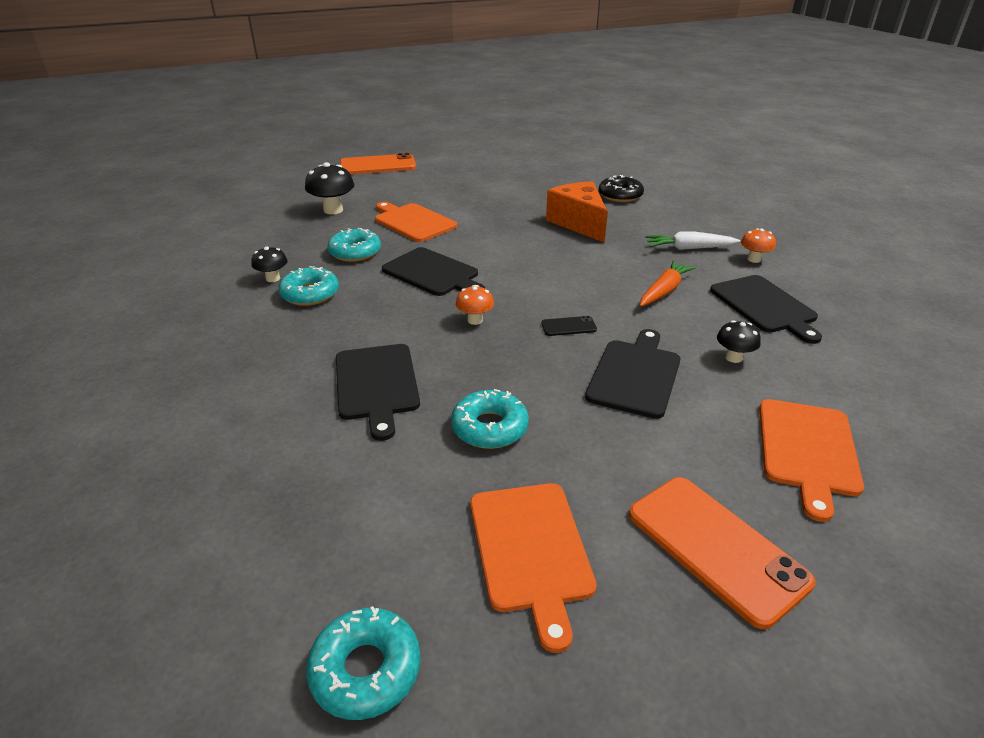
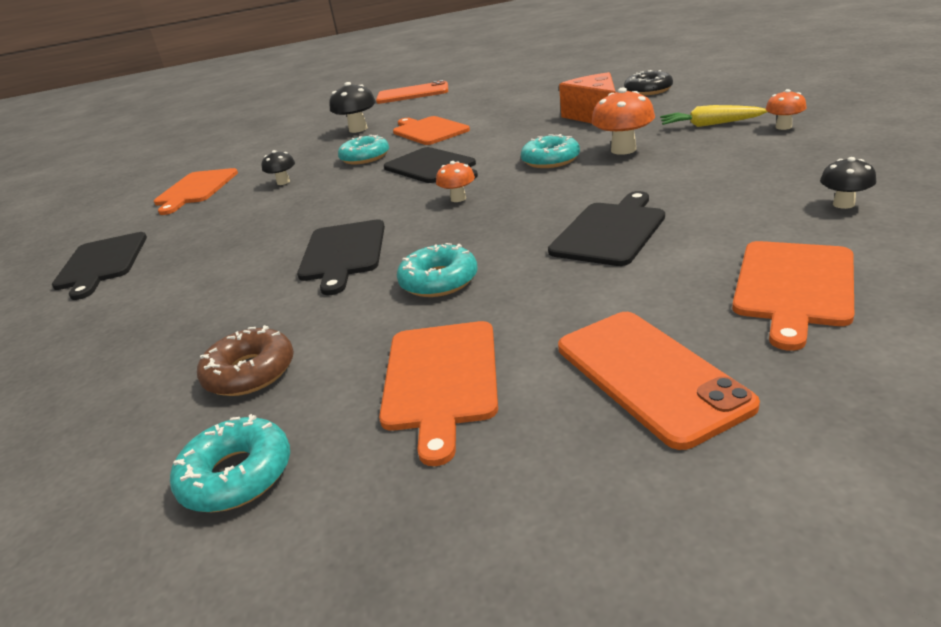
camera: 15 degrees right, 5 degrees down
(168, 279) = (195, 189): none -> orange cutting board
(310, 294) = (311, 190): turquoise donut -> turquoise donut (550, 160)
(331, 540) = (250, 372): none -> brown donut
(568, 326) = (552, 197): black phone -> none
(618, 272) = (623, 150): none -> orange mushroom
(664, 291) = (668, 161): orange carrot -> none
(689, 248) = (710, 125): white carrot -> yellow carrot
(733, 358) = (730, 210): black mushroom -> black mushroom (843, 204)
(765, 306) = (783, 165): black cutting board -> black cutting board (101, 263)

